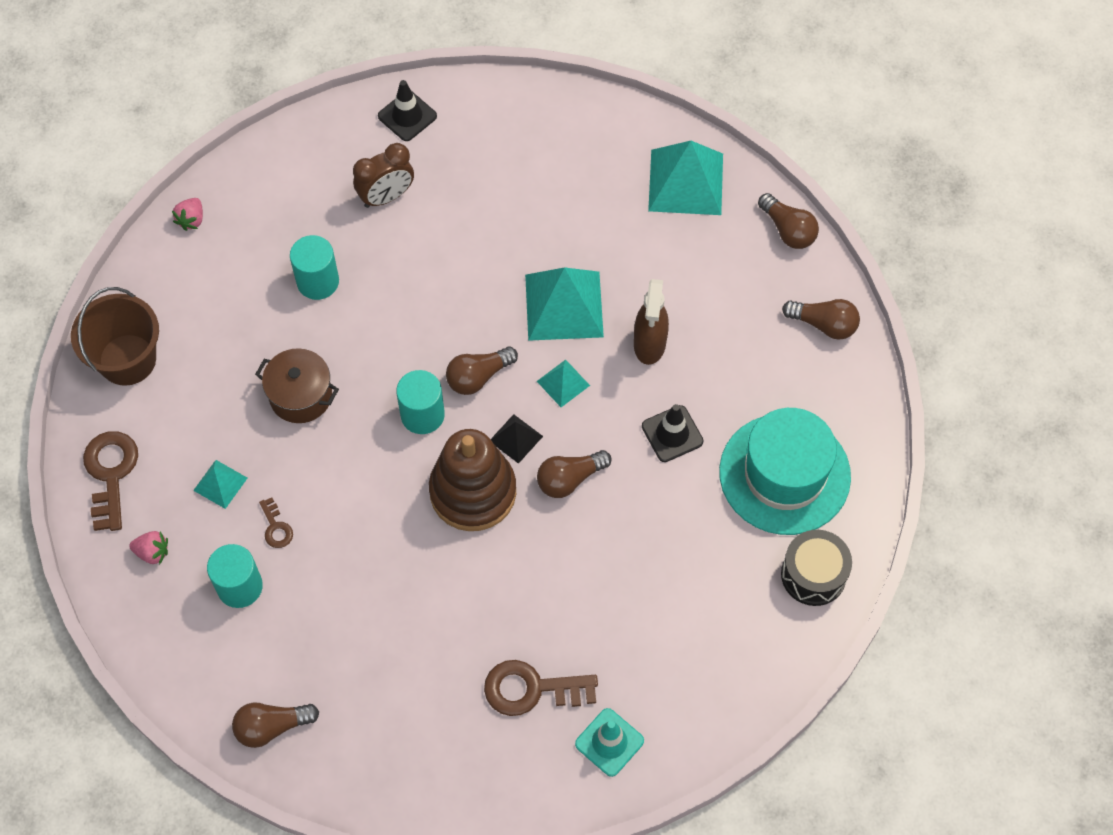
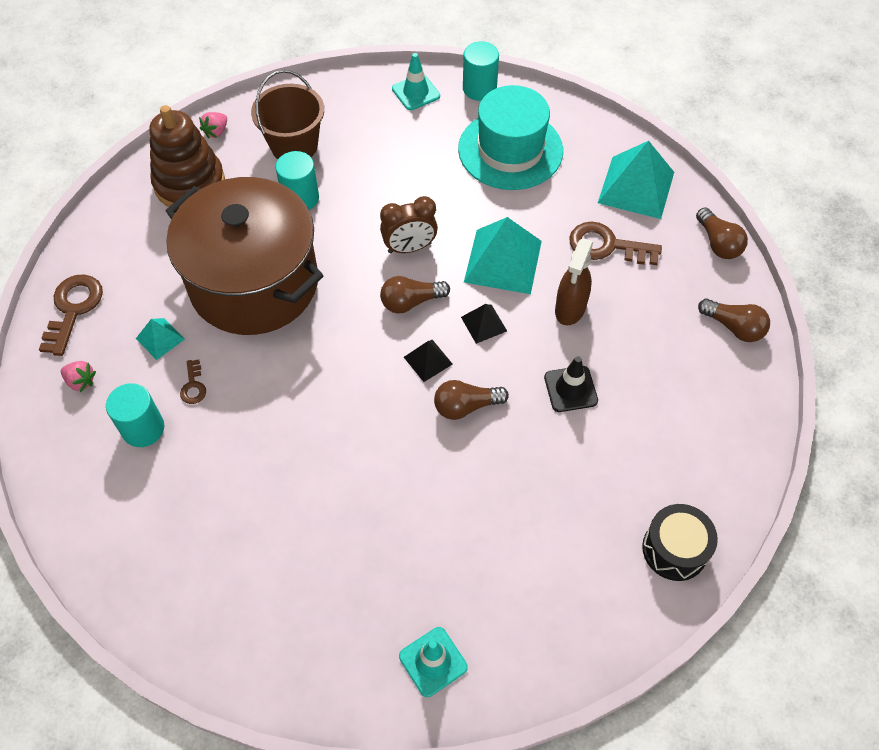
camera: 15 degrees right, 5 degrees down
(127, 360) = (123, 224): brown bucket -> brown bucket (294, 145)
(272, 727) = (123, 561): brown light bulb -> none
(301, 396) = (254, 283): brown pot -> brown pot, size x2.30
(386, 197) = (379, 147): brown clock -> brown clock (409, 248)
(407, 116) = (416, 92): black traffic cone -> turquoise traffic cone
(422, 415) = (352, 322): turquoise cylinder -> turquoise cylinder (479, 89)
(473, 491) = (375, 396): brown stacking toy -> brown stacking toy (190, 183)
(531, 689) = (373, 589): brown key -> brown key (606, 246)
(563, 383) = (484, 324): turquoise pyramid -> black pyramid
(784, 474) = (667, 449): turquoise hat -> turquoise hat (510, 150)

